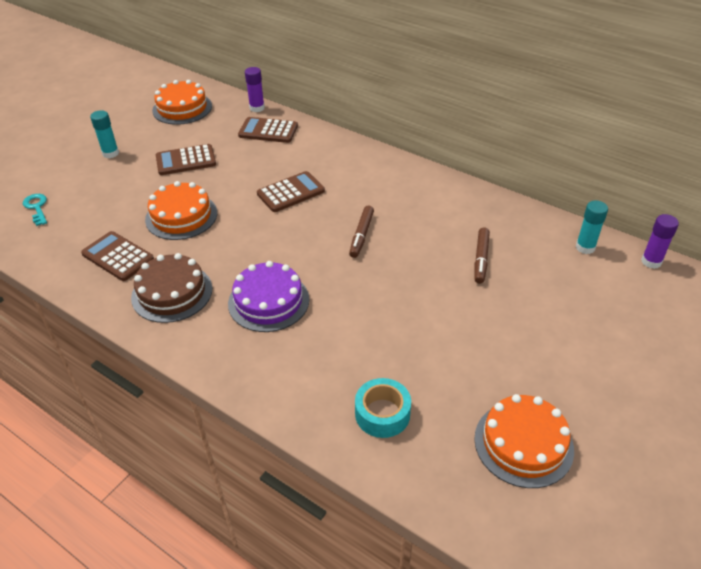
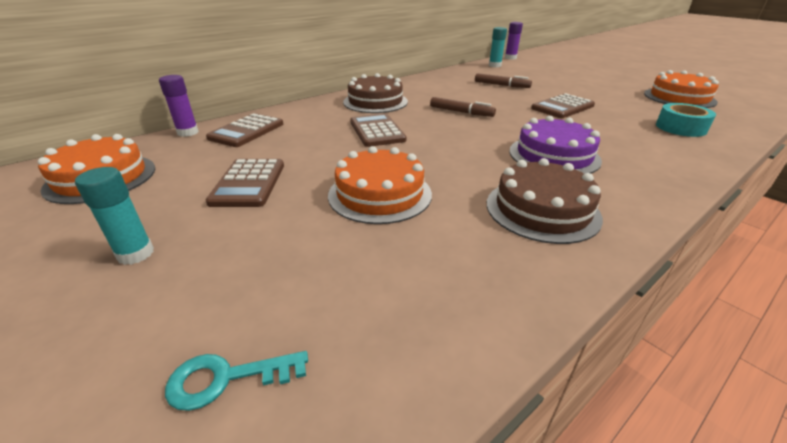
camera: 75 degrees left, 10 degrees down
(118, 256) = (454, 253): brown calculator -> brown calculator (562, 107)
(367, 176) = (375, 102): none -> brown cake

